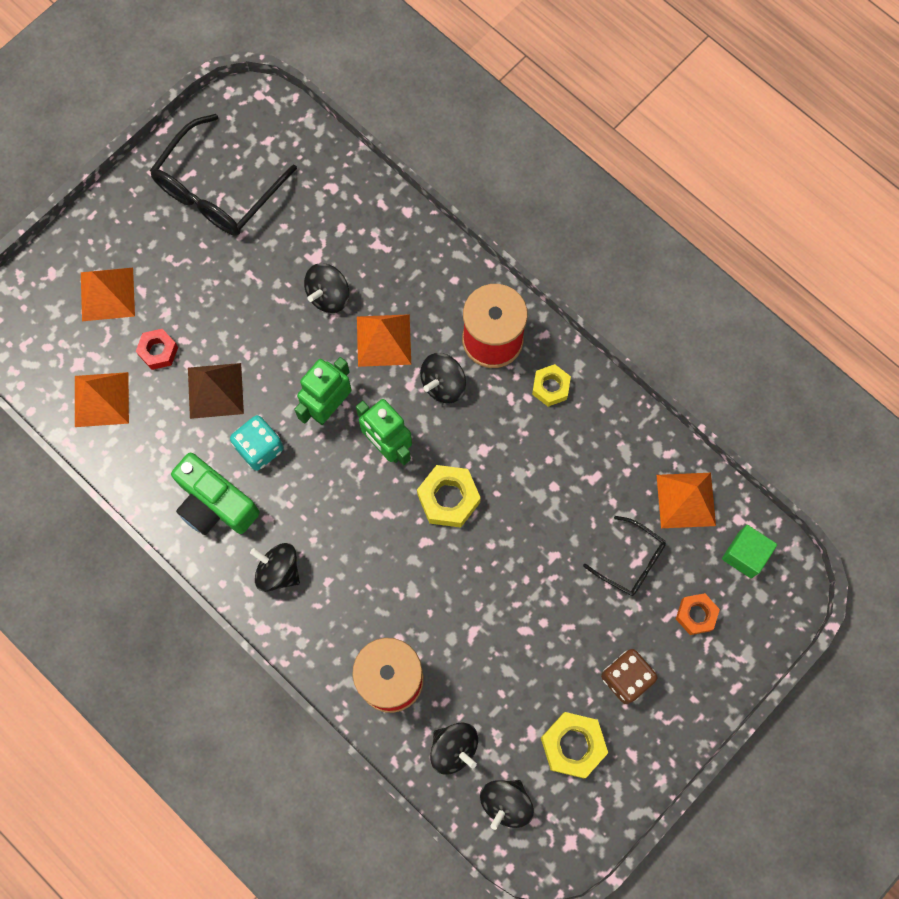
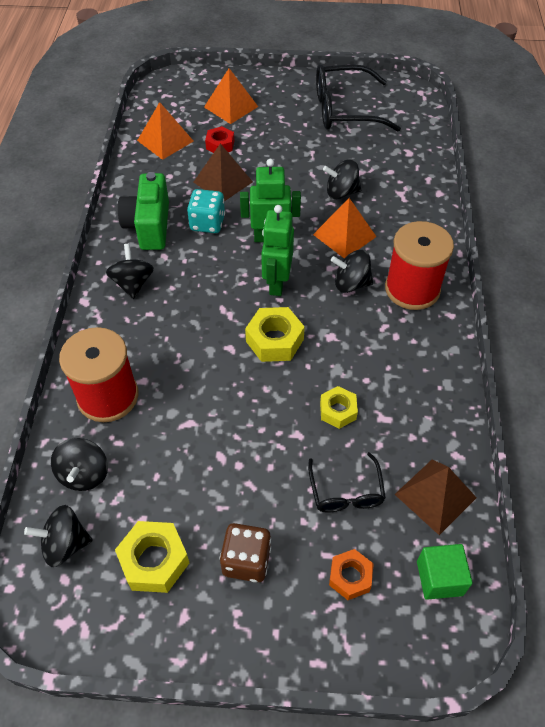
camera: 50 degrees right, 20 degrees down
(550, 387) = (418, 344): yellow nut -> yellow nut (338, 411)
(686, 500) = (435, 496): orange pyramid -> brown pyramid

